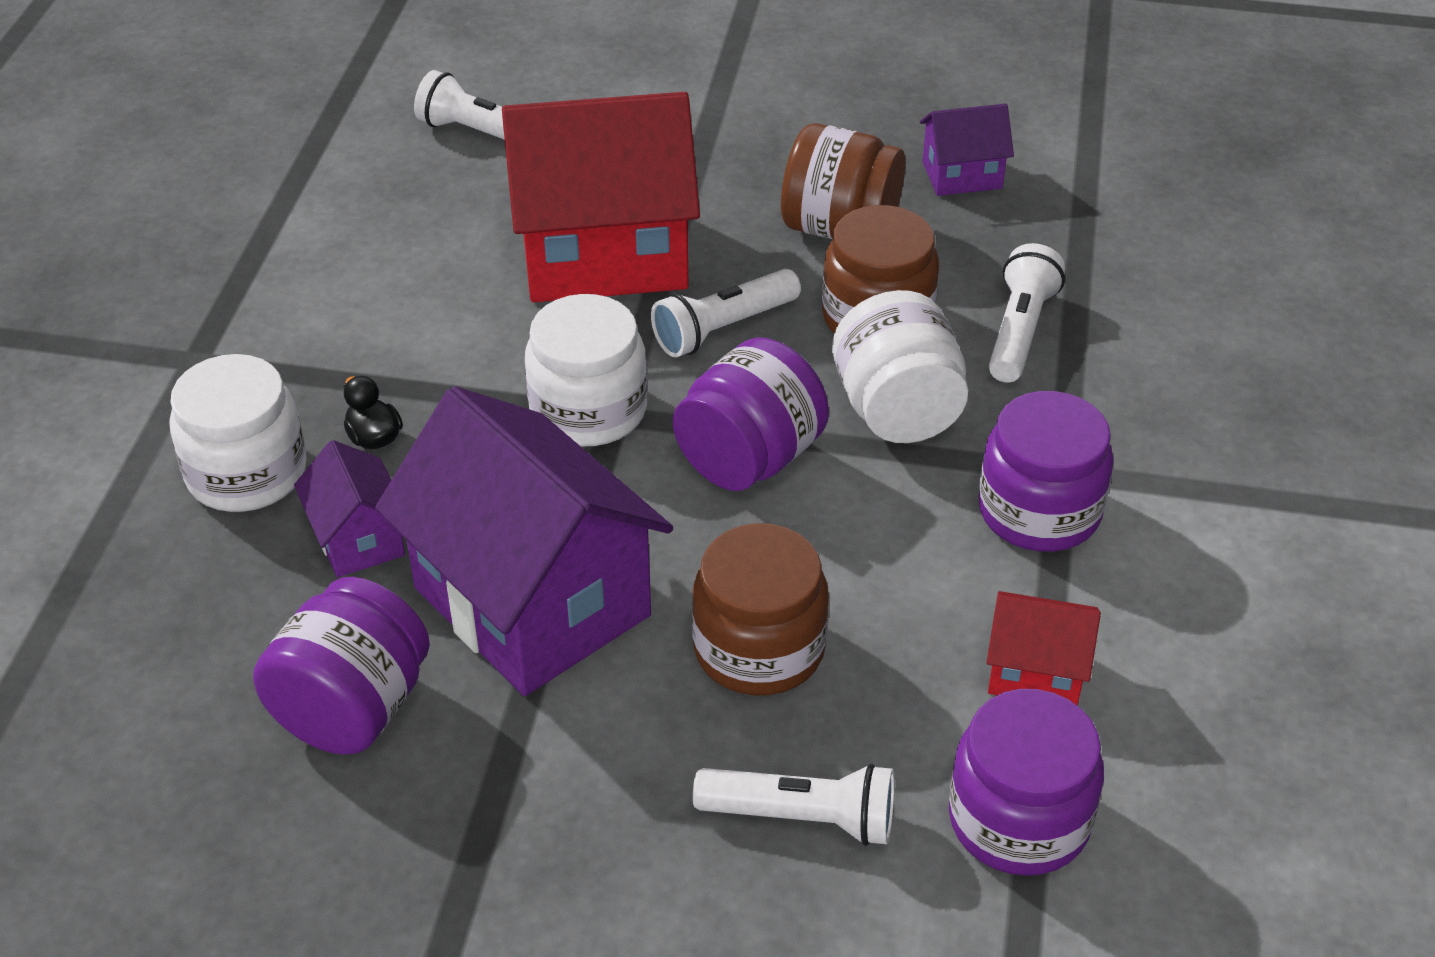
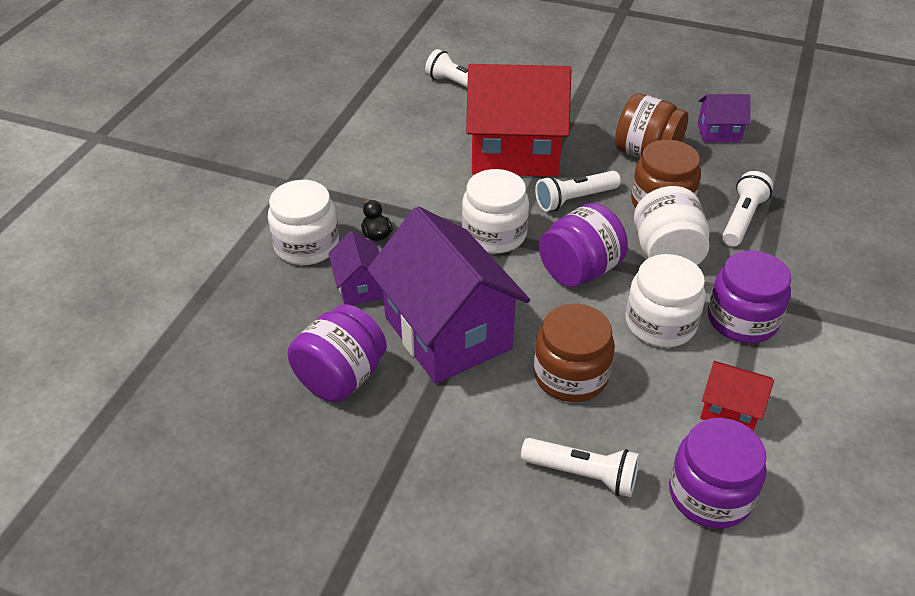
camera: 10 degrees right, 0 degrees up
(901, 536) = (660, 323): none -> white jar

